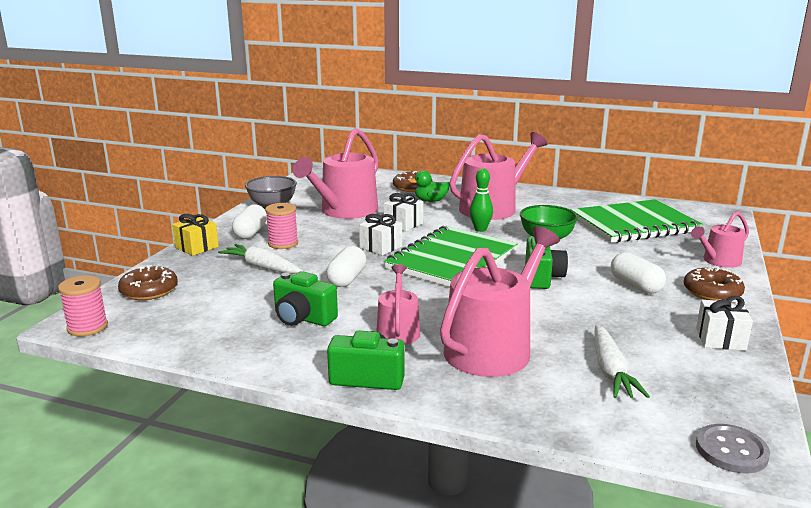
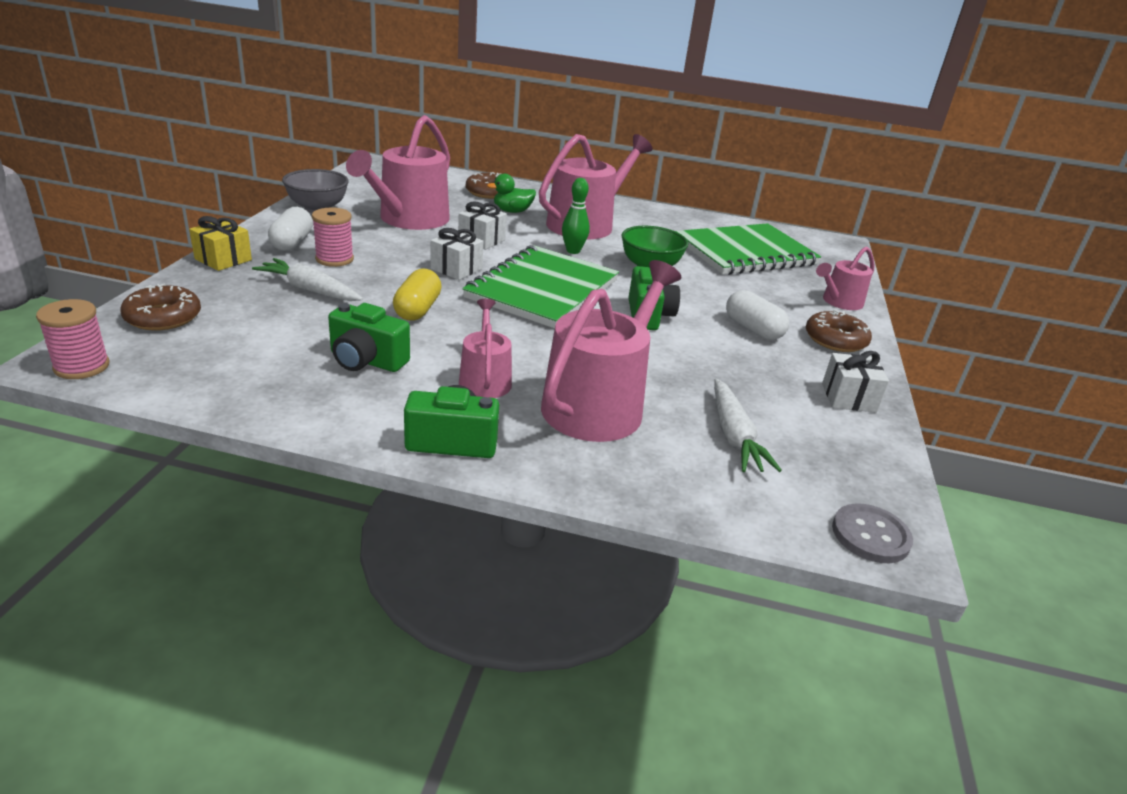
camera: 10 degrees left, 10 degrees up
(347, 279) = (417, 309): white capsule -> yellow capsule

